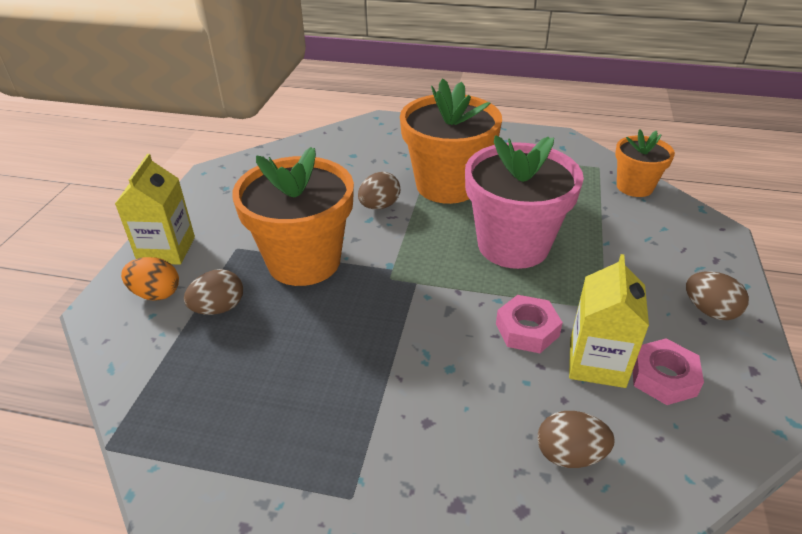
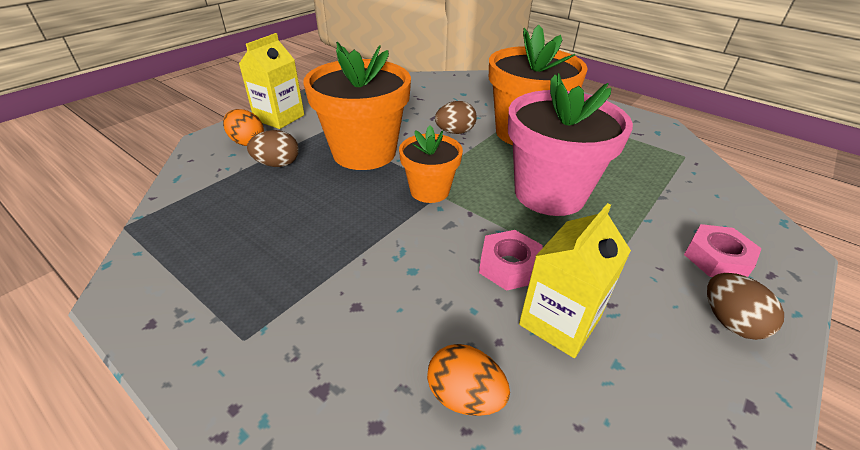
camera: 25 degrees right, 0 degrees up
(569, 455) = (464, 396): brown egg -> orange egg
(634, 187) = (714, 182): orange flower pot -> orange flower pot (429, 190)
(663, 377) = (625, 366): pink nut -> pink nut (717, 258)

